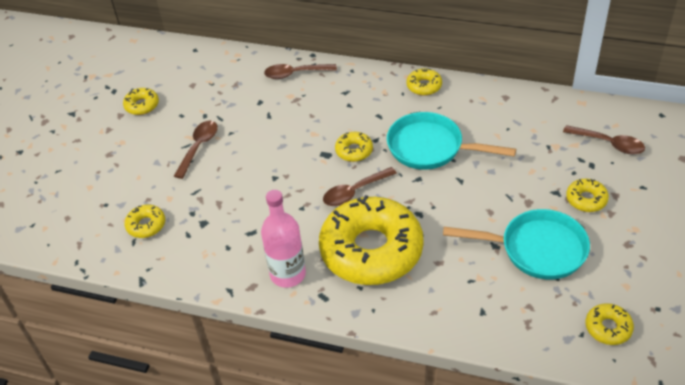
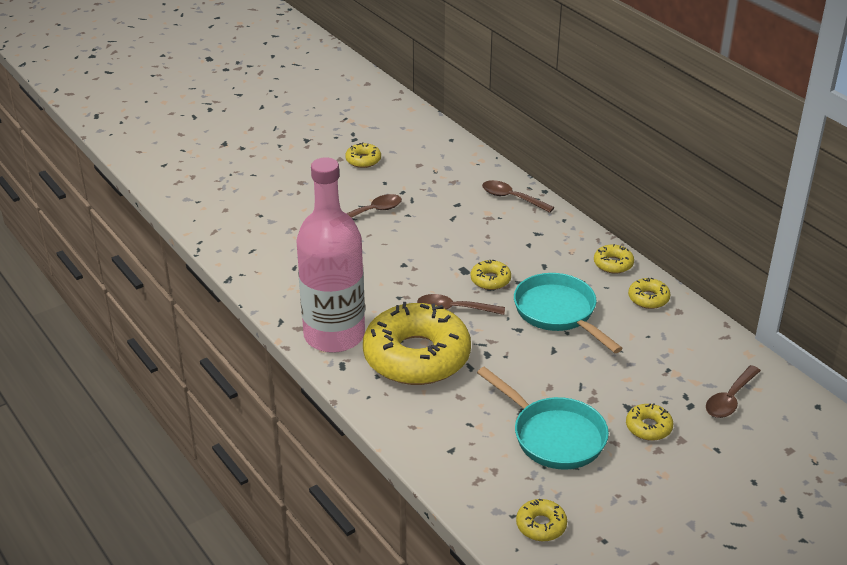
camera: 35 degrees right, 10 degrees down
(146, 225) = (272, 244): yellow donut -> yellow donut (648, 298)
(288, 274) = (334, 335): pink bottle -> pink bottle, size x1.69
(609, 144) = (730, 399): brown spoon -> brown spoon turned 60 degrees clockwise

